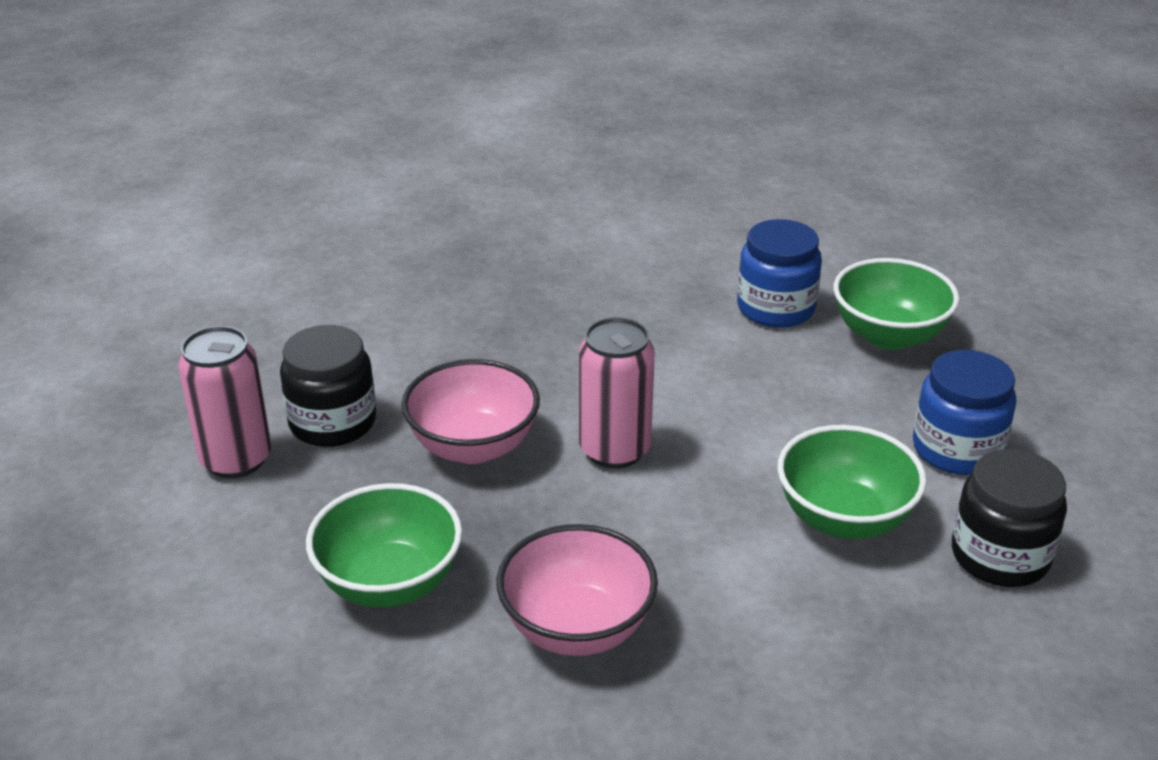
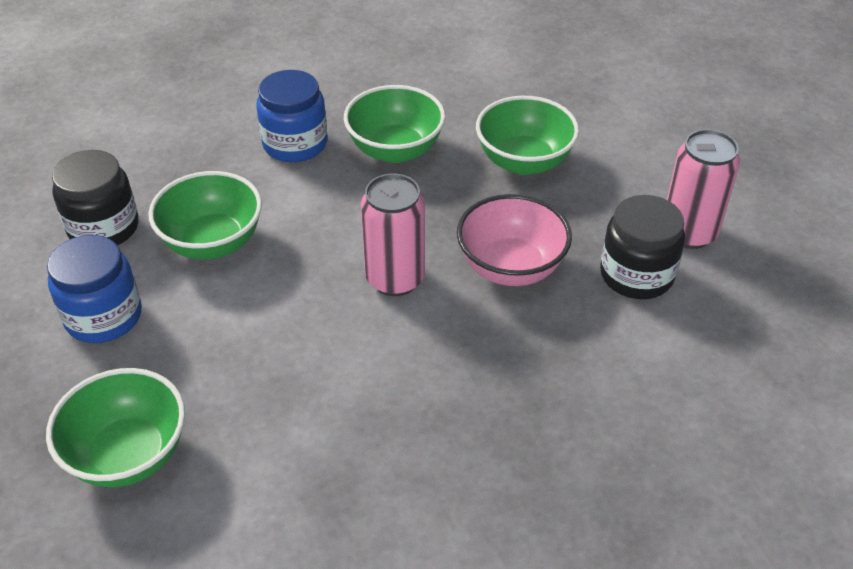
camera: 170 degrees right, 10 degrees up
(577, 628) = (395, 150): pink bowl -> green bowl
(775, 308) = (248, 482): blue jar -> blue jar (295, 144)

